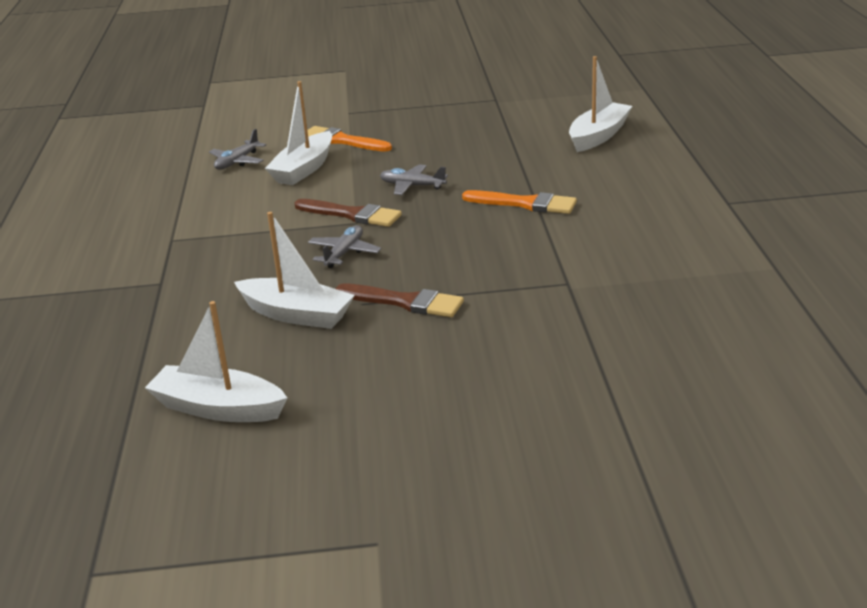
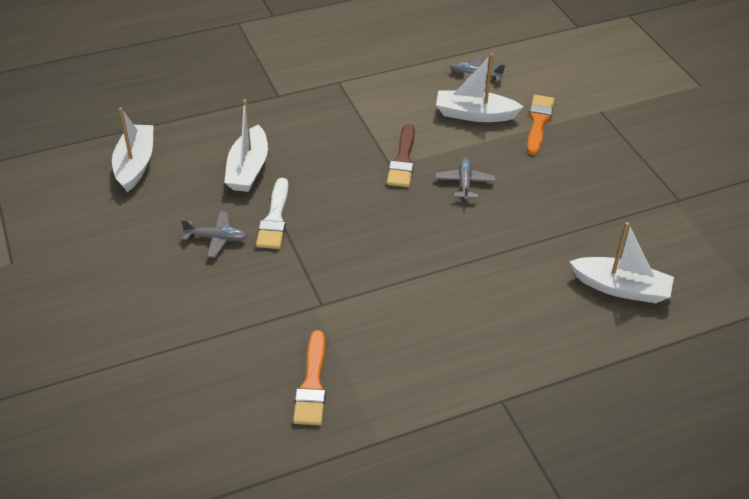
camera: 70 degrees right, 15 degrees up
(344, 253) = (339, 171): grey plane -> grey plane (216, 238)
(405, 302) = (274, 218): brown brush -> white brush
(525, 204) = (454, 258): orange brush -> orange brush (312, 384)

